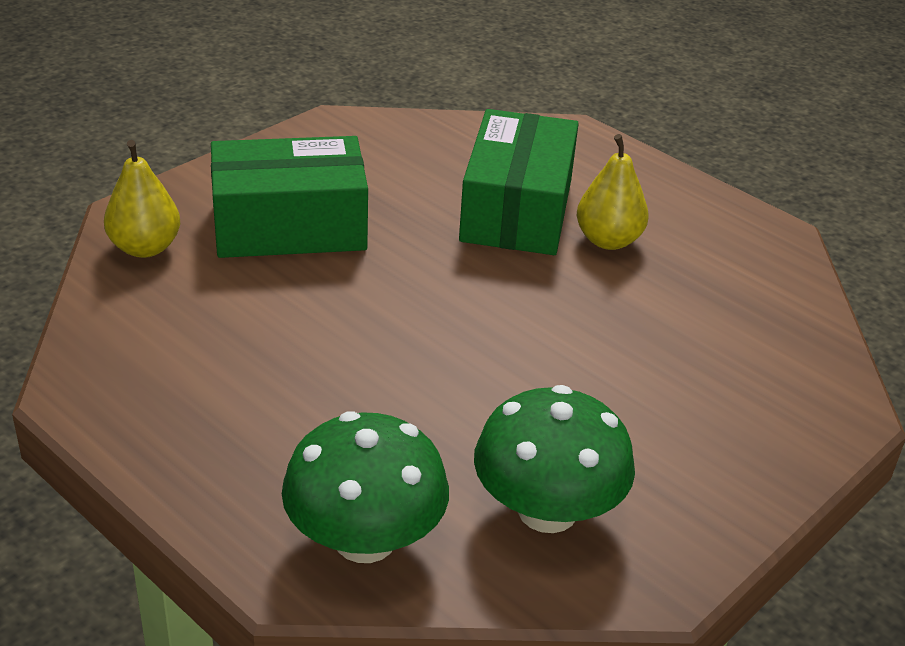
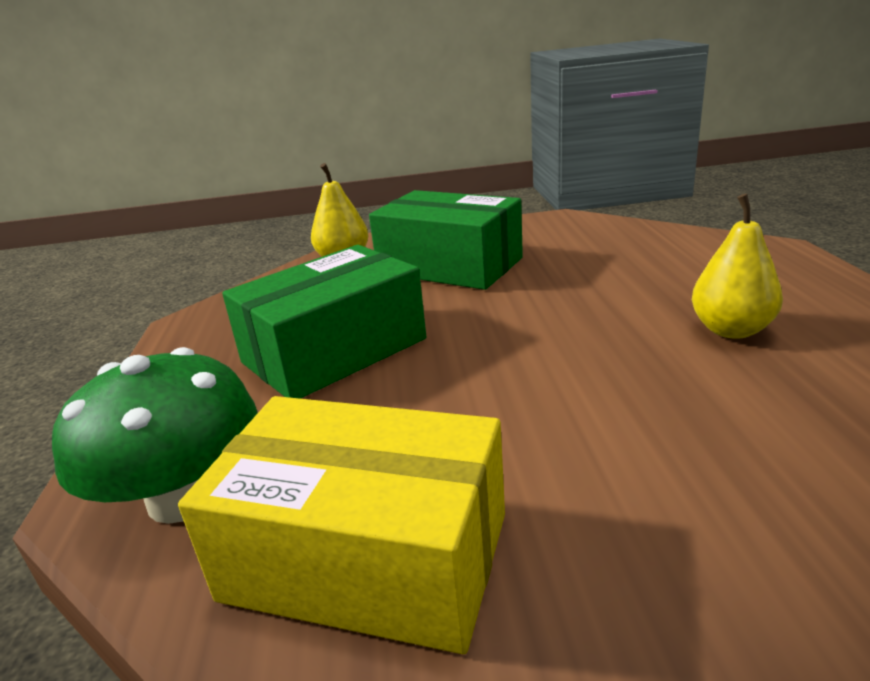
camera: 45 degrees right, 10 degrees down
(516, 210) = (654, 289): green box -> green box (334, 351)
(547, 510) = (366, 556): green mushroom -> yellow box

